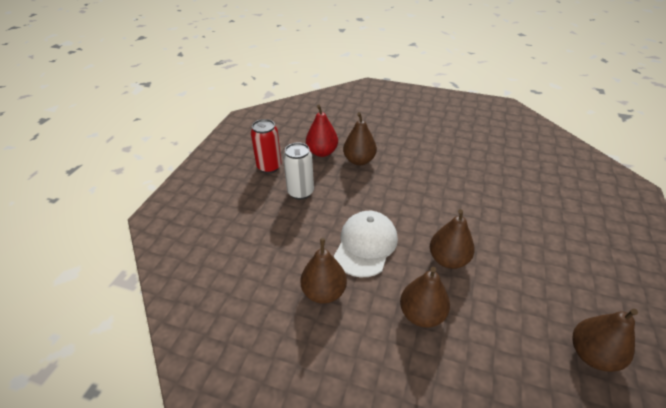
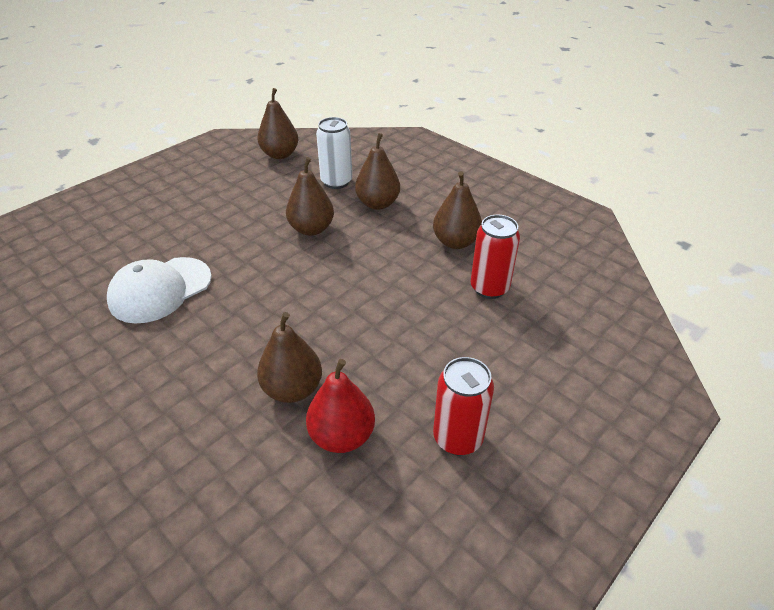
camera: 155 degrees left, 0 degrees up
(279, 255) = (489, 288): none -> red can
(300, 192) = (425, 363): white can -> white can (336, 182)
(365, 245) = (383, 267): white cap -> white cap (160, 290)

